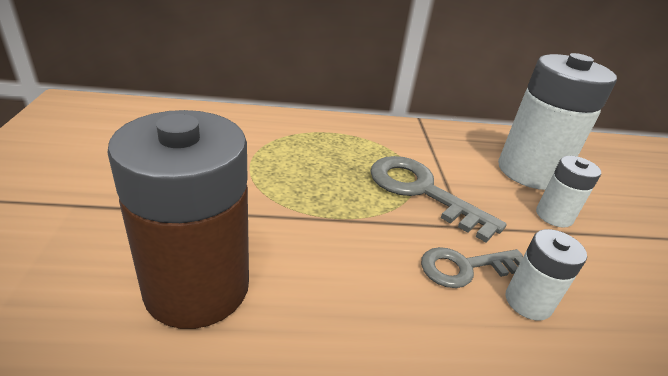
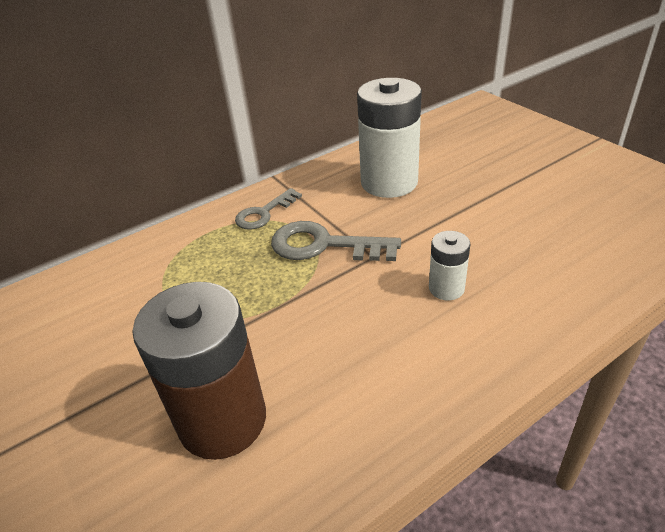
camera: 25 degrees left, 5 degrees up
(465, 267) = (394, 288): grey key -> grey key (264, 213)
(554, 216) = (426, 212): white battery -> none

